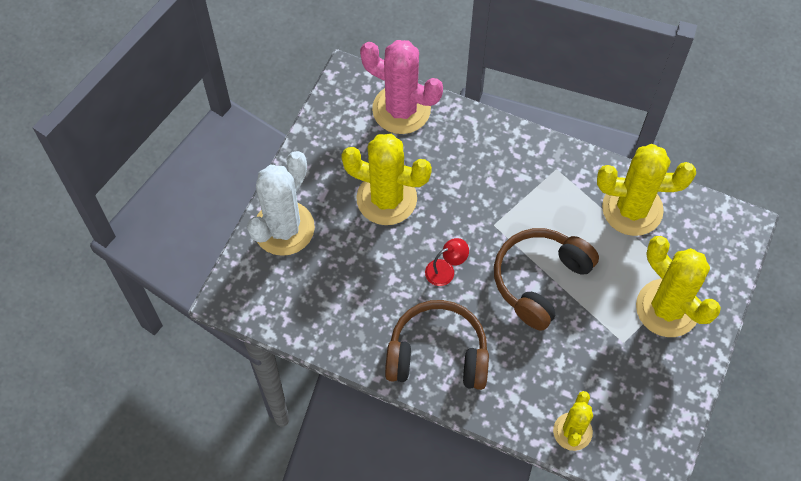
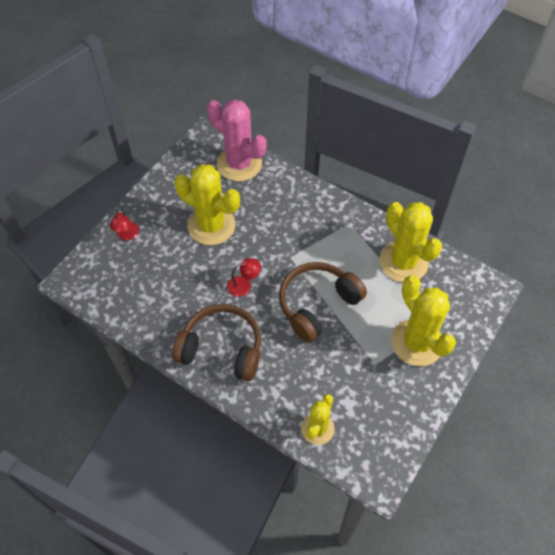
camera: 10 degrees right, 5 degrees down
(284, 228) = (127, 235): white cactus -> red lamp
(632, 209) = (403, 262): yellow cactus -> yellow cactus turned 45 degrees clockwise

